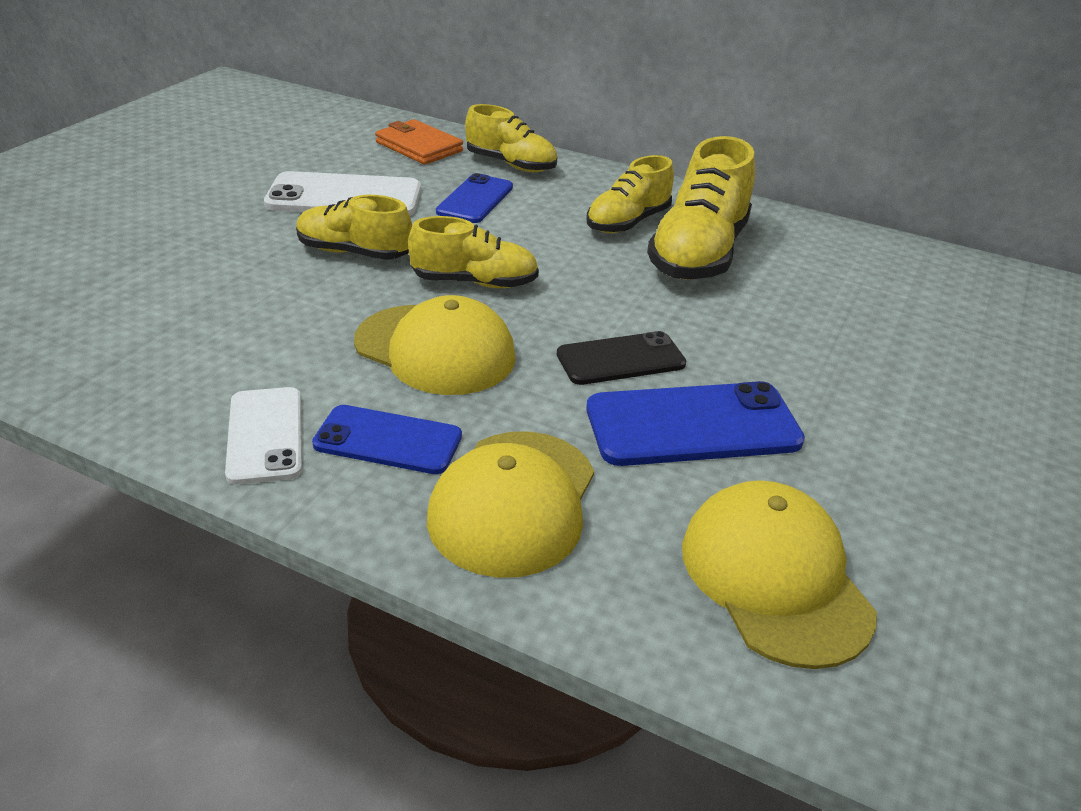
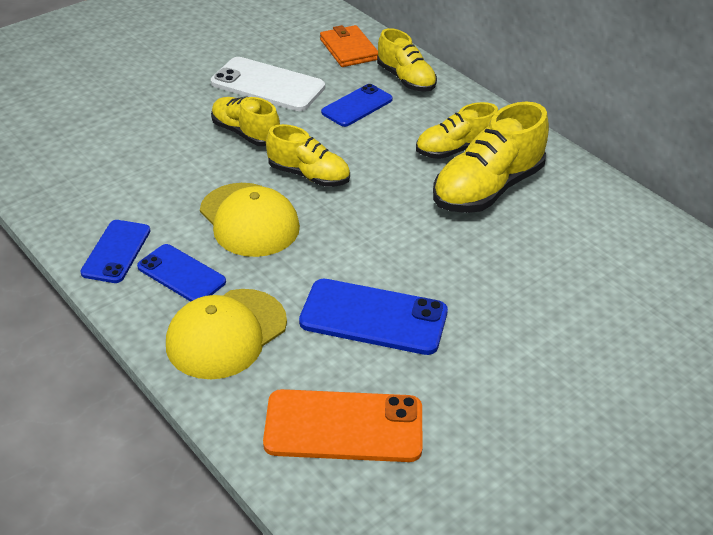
camera: 25 degrees right, 5 degrees up
(265, 435) = (116, 251): white phone -> blue phone
(620, 359) = (363, 258): black phone -> none
(775, 578) = (343, 426): yellow cap -> orange phone

